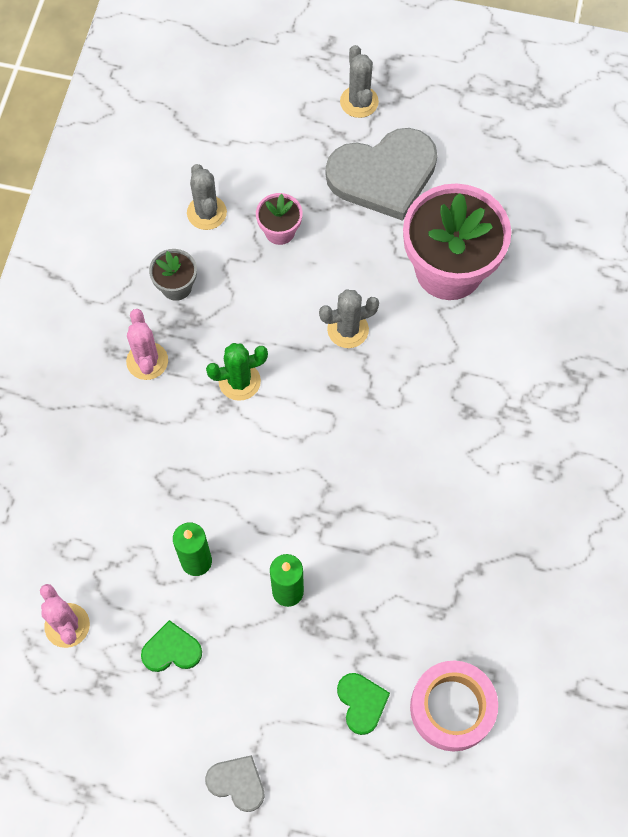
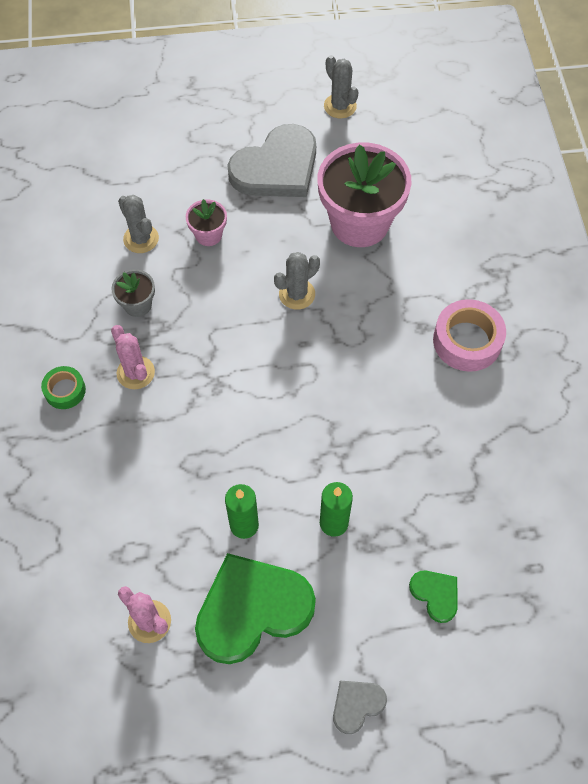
camera: 20 degrees left, 5 degrees down
(69, 356) = (65, 390): none -> green tape
(171, 650) = (252, 609): green heart -> green heart, size x2.17
(237, 783) = (357, 705): grey heart -> grey heart turned 45 degrees counterclockwise
(239, 381) = (222, 364): green cactus -> none
(359, 102) = (234, 118): grey cactus -> grey cactus (340, 106)
(452, 708) = (513, 571): pink tape -> pink tape (467, 341)

